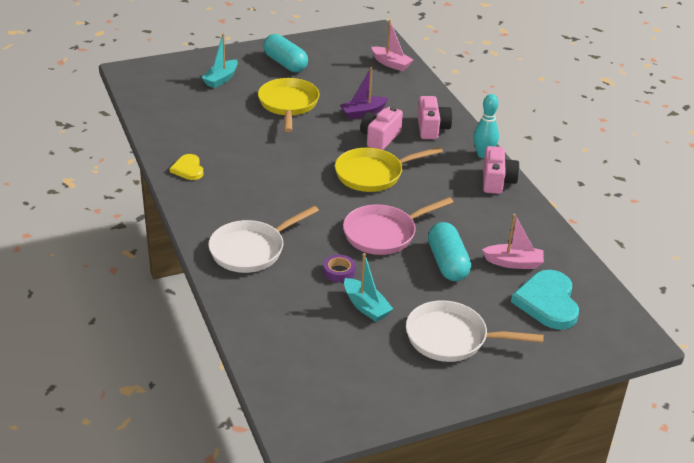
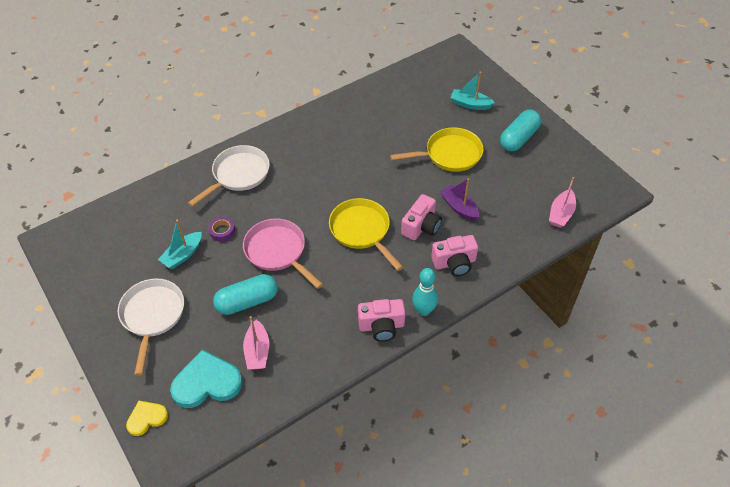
camera: 80 degrees right, 15 degrees up
(188, 169) = (330, 117): yellow heart -> yellow heart (146, 418)
(251, 250) = (238, 175): white pan -> white pan turned 90 degrees clockwise
(380, 138) = (421, 226): pink camera -> pink camera turned 105 degrees clockwise

